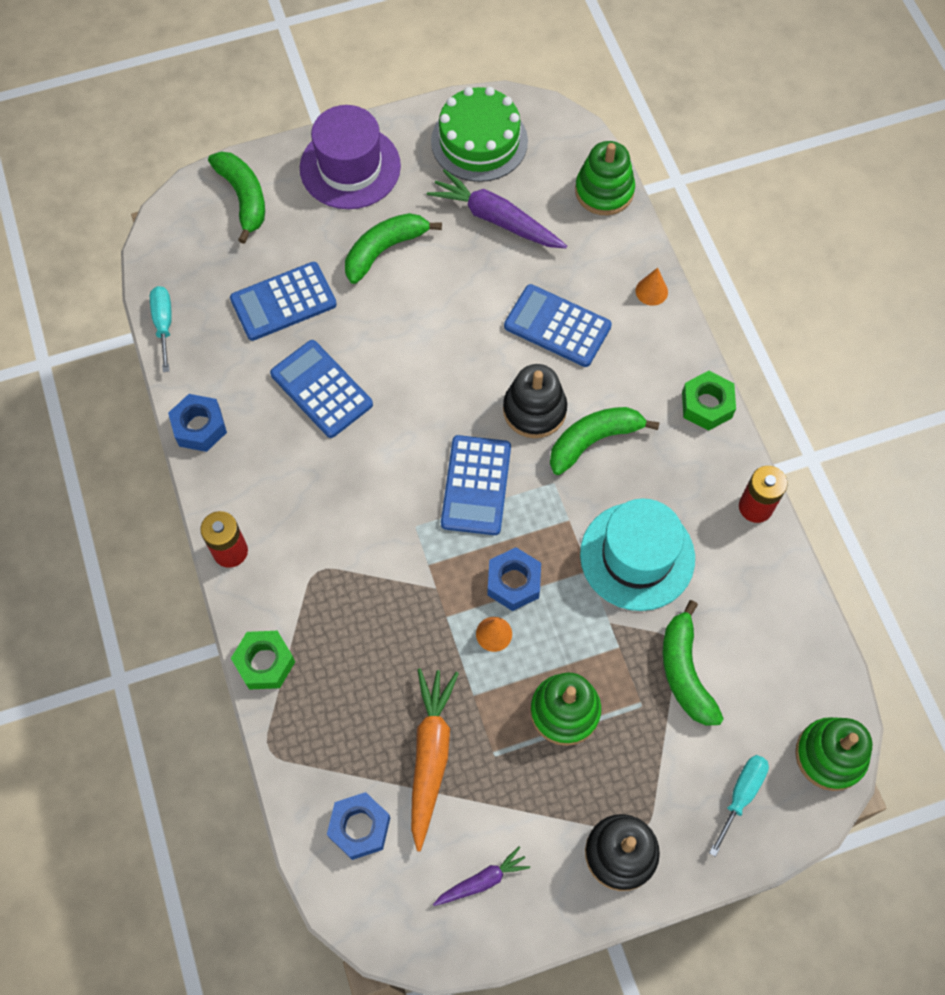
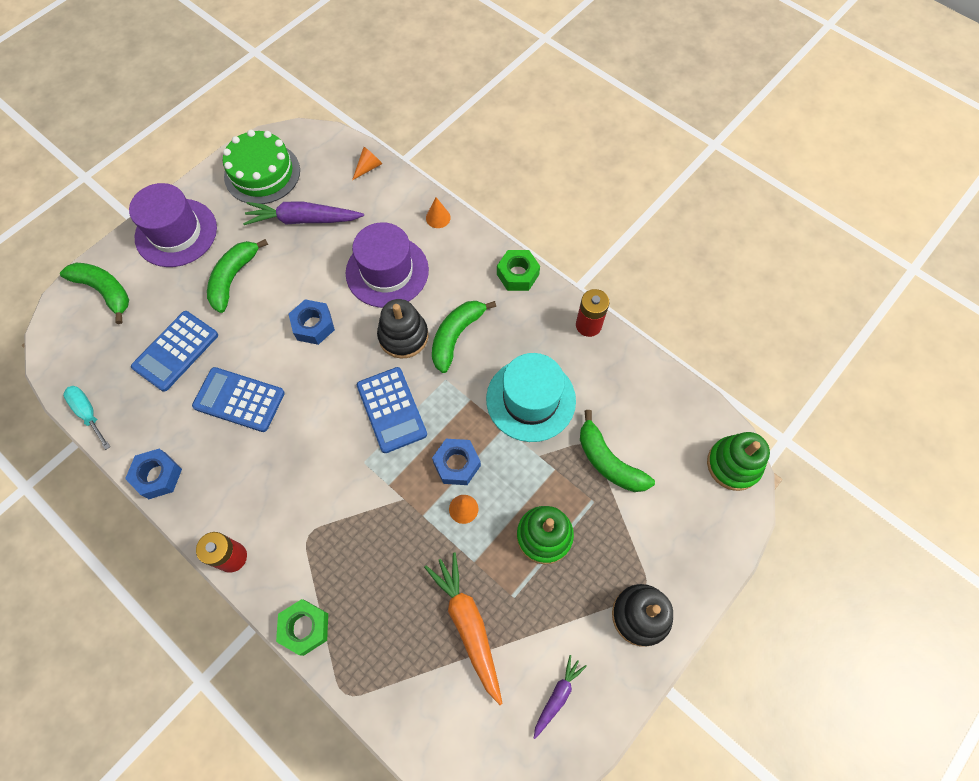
camera: 30 degrees left, 0 degrees up
(359, 827) = (446, 712): blue nut -> blue nut (313, 326)
(557, 326) = (387, 271): blue calculator -> purple hat
(604, 191) = (368, 167): green stacking toy -> orange cone
(741, 795) = (694, 525): turquoise screwdriver -> none

